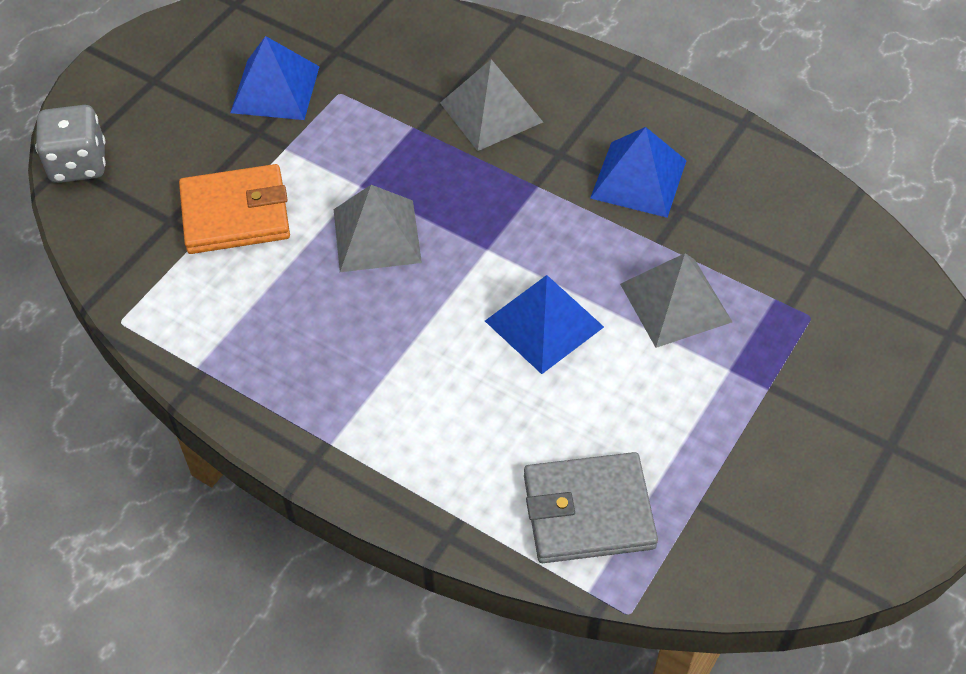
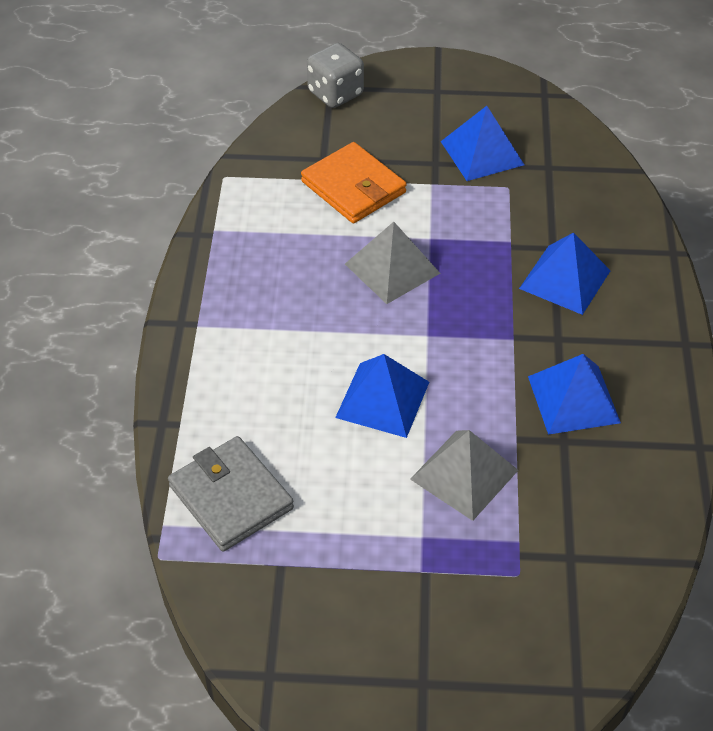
camera: 60 degrees right, 5 degrees down
(491, 112) = (564, 279): grey pyramid -> blue pyramid

